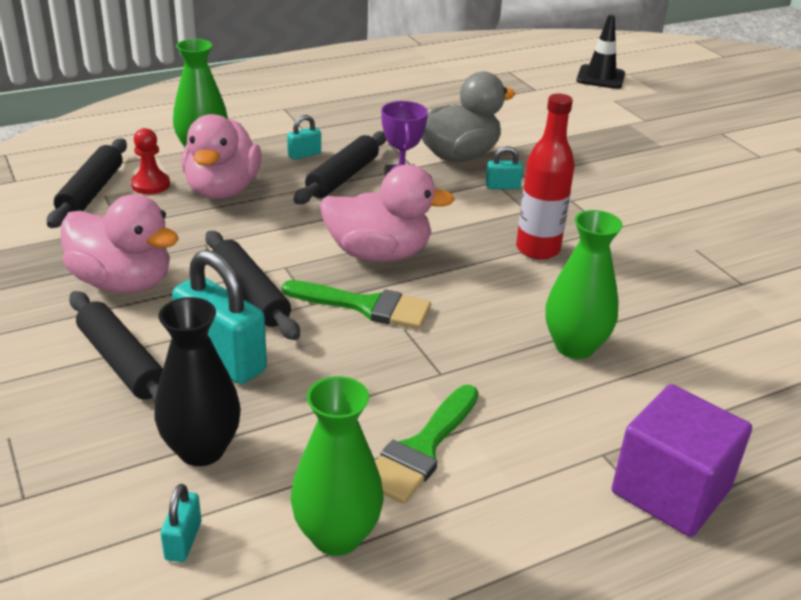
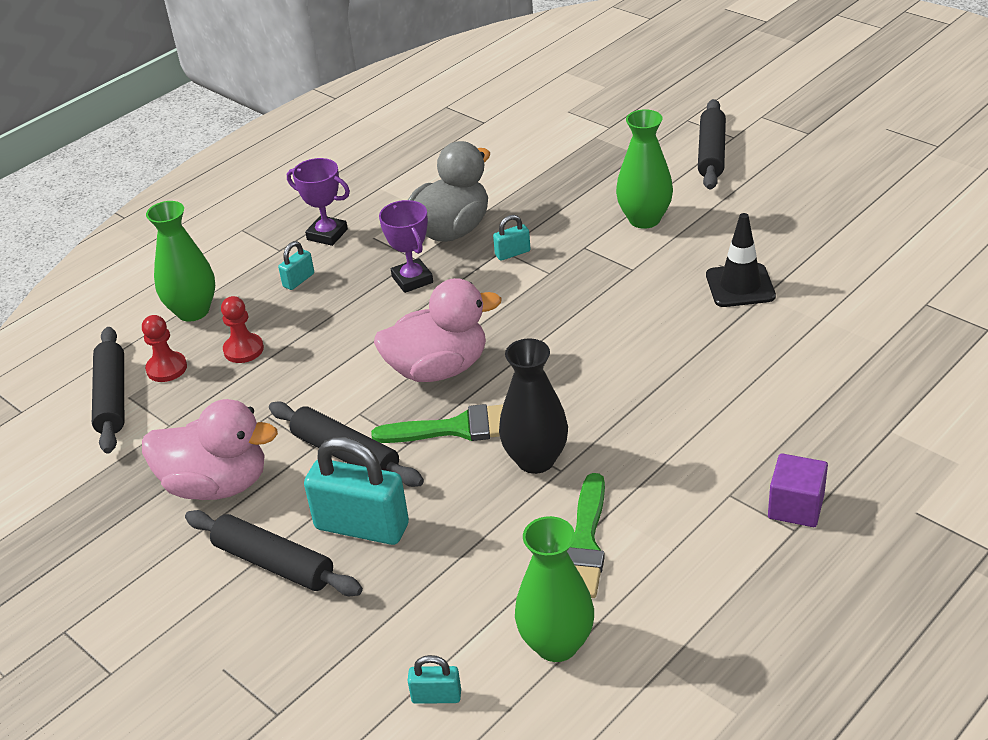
camera: 15 degrees left, 5 degrees up
(183, 541) = (436, 696): turquoise padlock -> turquoise padlock turned 75 degrees counterclockwise
(201, 450) = (400, 615): black vase -> black vase (536, 460)
(222, 190) = (243, 350): pink duck -> red pawn
(342, 177) = (353, 294): black rolling pin -> black rolling pin (711, 153)
(351, 130) = (327, 234): none -> purple trophy
(537, 249) = (580, 313): red bottle -> none
(574, 346) = (660, 403): green vase -> green vase (644, 219)
(600, 77) = (541, 85): black traffic cone -> black traffic cone (740, 286)
(670, 491) = (796, 507): purple cube -> purple cube, size x0.62

